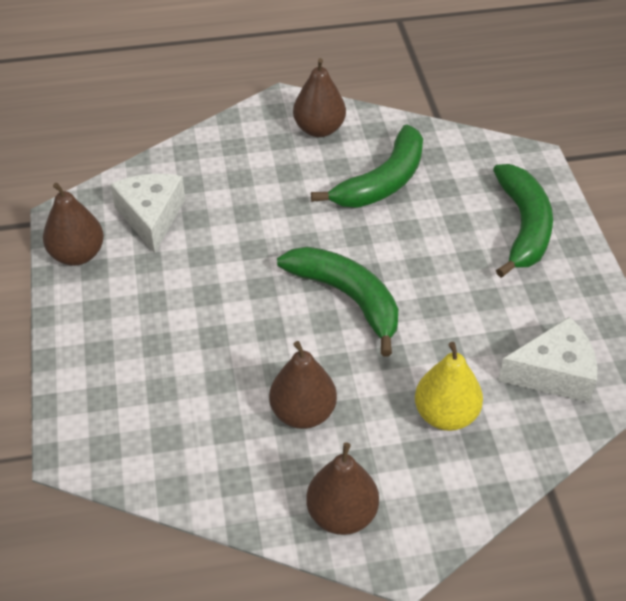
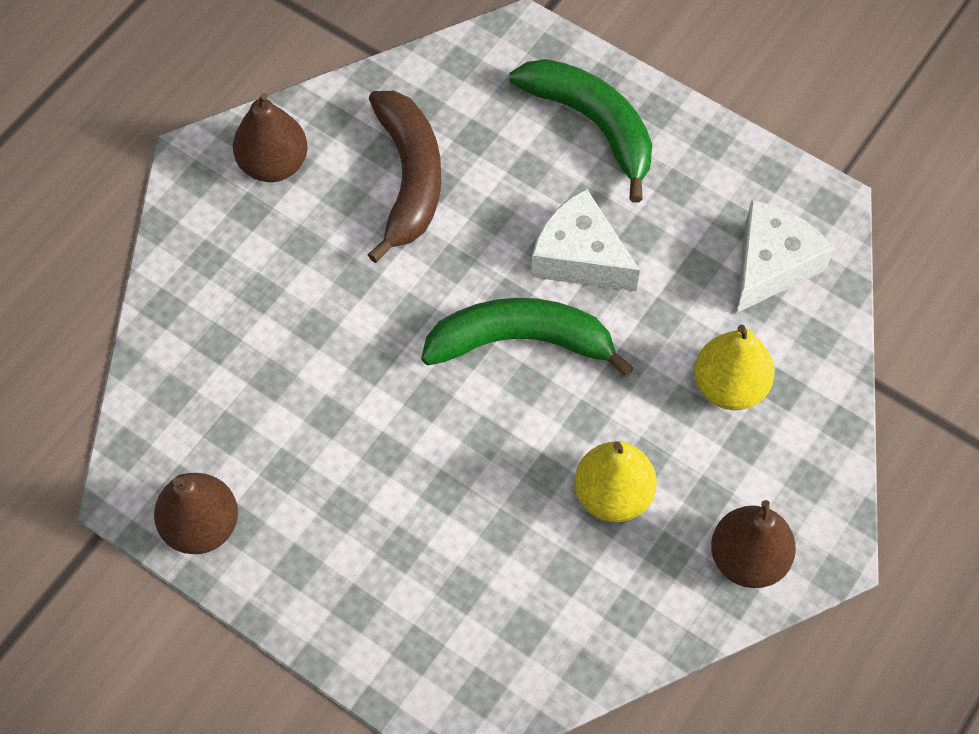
camera: 45 degrees left, 15 degrees up
(151, 217) = (224, 417): white cheese -> white cheese (580, 257)
(303, 413) = (613, 495): brown pear -> yellow pear
(382, 181) = (408, 178): green banana -> brown banana

